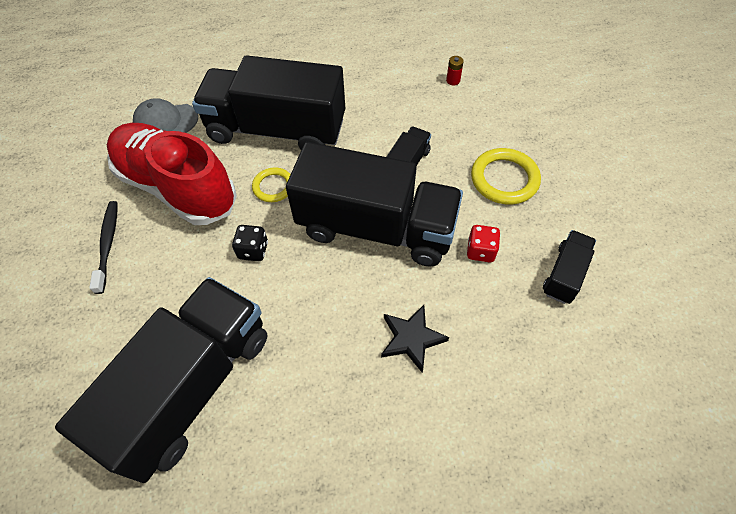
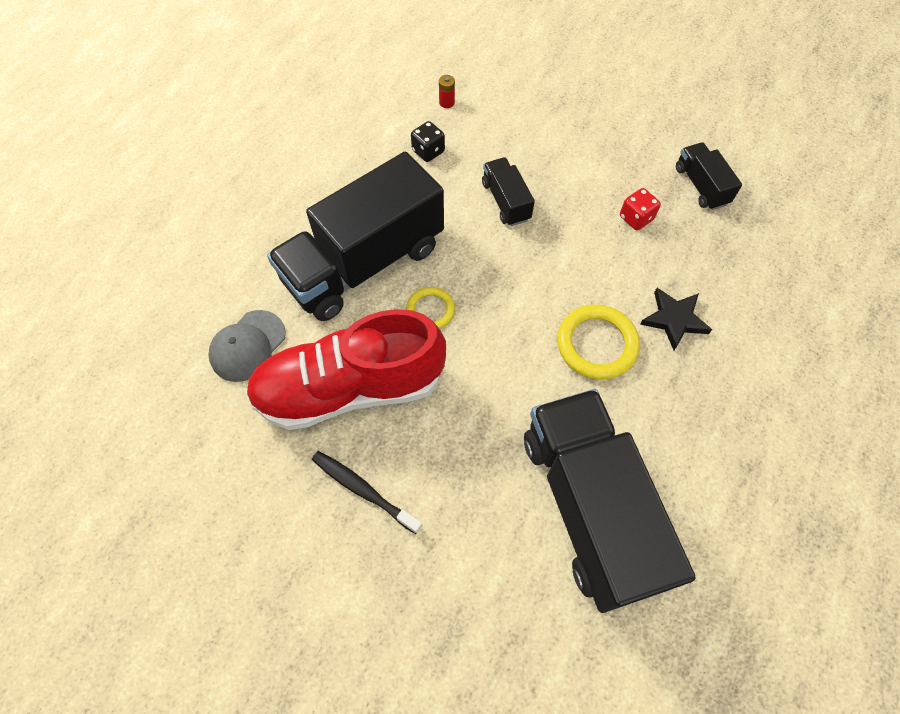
camera: 50 degrees left, 5 degrees up
(253, 250) = (488, 372): black dice -> black dice (428, 151)
(376, 228) = (549, 268): black truck -> none
(504, 179) = (583, 152): yellow ring -> yellow ring (596, 344)

